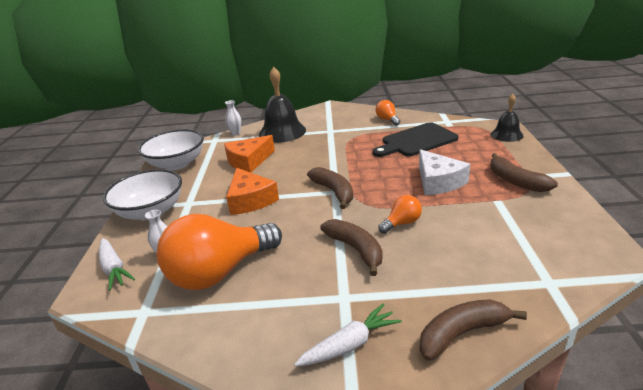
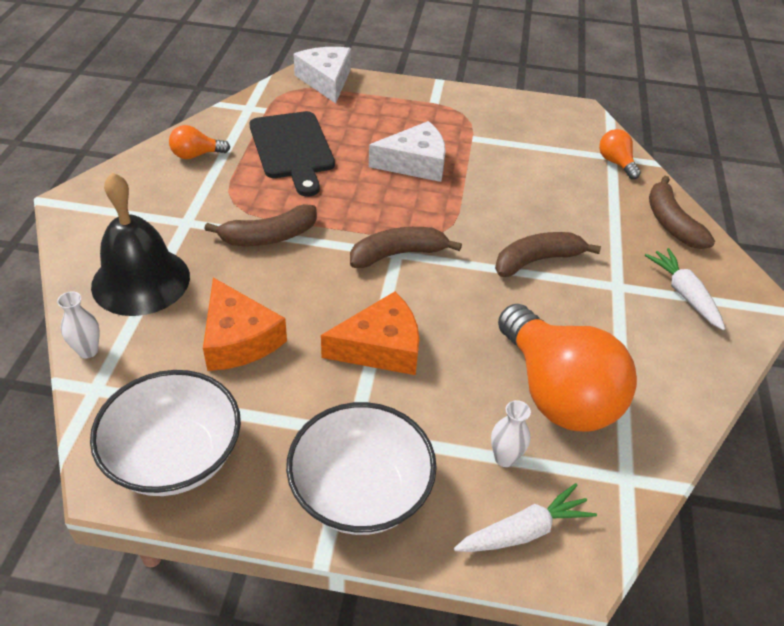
camera: 85 degrees left, 15 degrees up
(402, 223) = (495, 214): orange light bulb -> orange light bulb (616, 163)
(506, 135) = (326, 81): black bell -> white cheese
(515, 181) = (440, 114): brown banana -> brown banana (269, 237)

